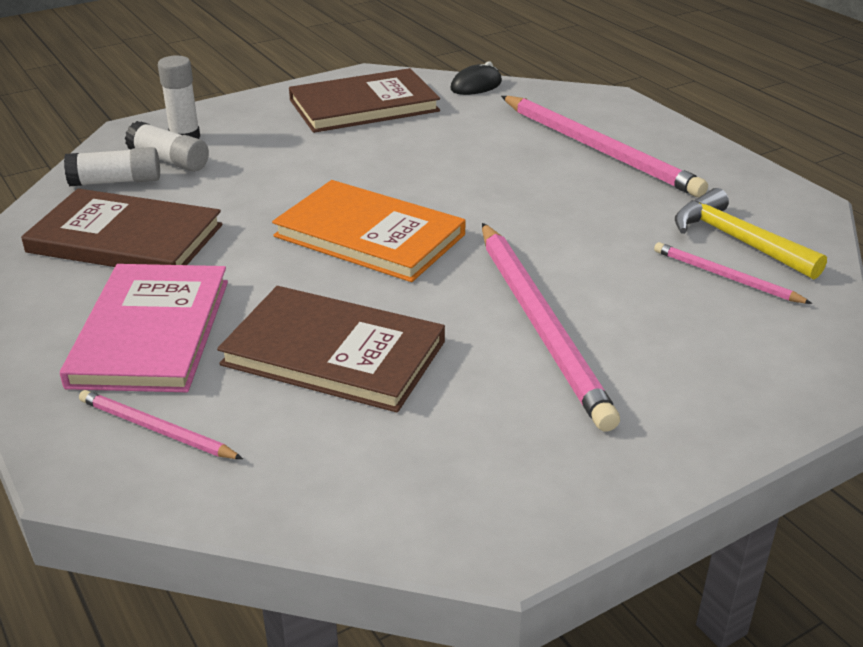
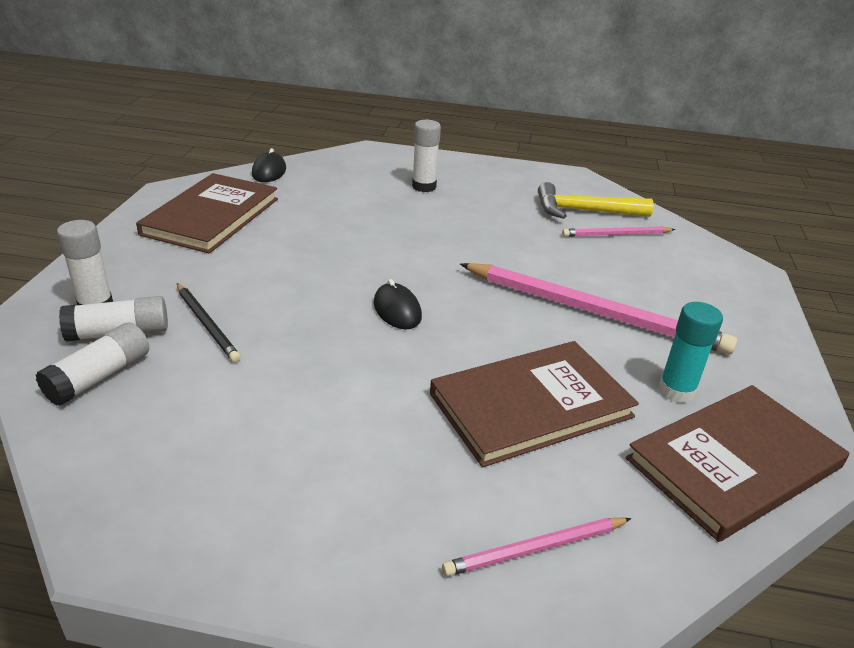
camera: 50 degrees left, 0 degrees up
(125, 238) = (210, 420): brown book -> brown book (734, 463)
(151, 332) = (385, 480): pink book -> none
(226, 180) = (207, 324): none -> black pencil
(369, 235) = (397, 310): orange book -> black mouse
(479, 421) = (676, 391): none -> turquoise glue stick
(598, 149) = (424, 187): pink pencil -> white glue stick

